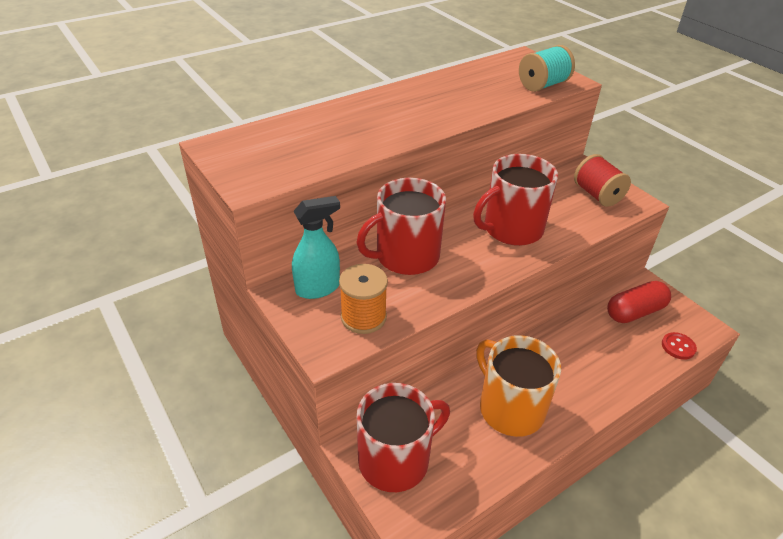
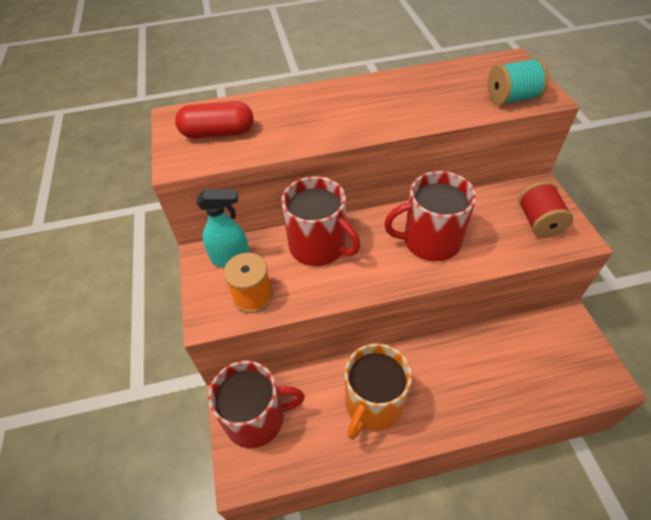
camera: 25 degrees right, 10 degrees up
(406, 256) = (319, 246): red mug -> red mug turned 135 degrees counterclockwise
(510, 408) = (373, 403): orange mug -> orange mug turned 135 degrees counterclockwise
(635, 312) = (543, 344): red capsule -> red capsule (218, 133)
(678, 347) = (569, 394): red button -> none

